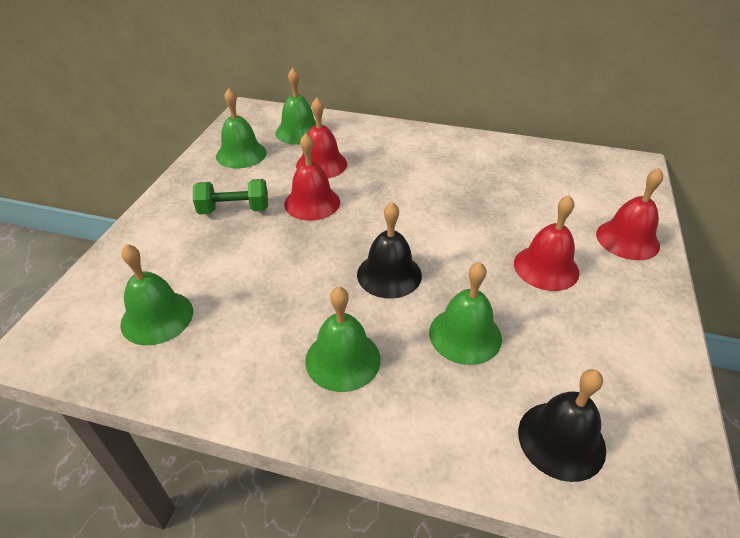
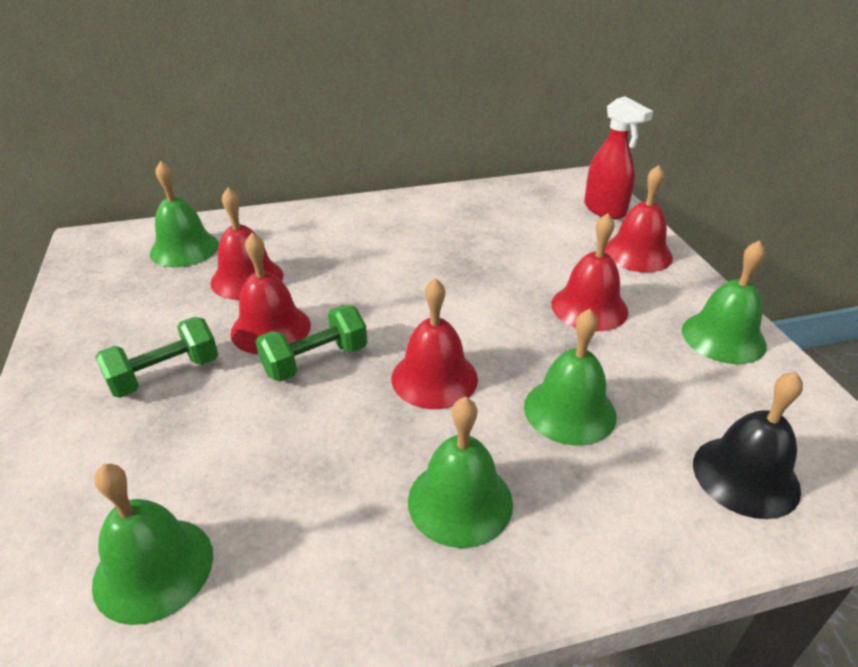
camera: 30 degrees left, 5 degrees down
(241, 154) = (119, 300): green bell -> green bell (723, 337)
(323, 234) = (315, 361): none -> green dumbbell
(389, 274) = (434, 378): black bell -> red bell
(630, 194) = (605, 210): none -> red spray bottle

